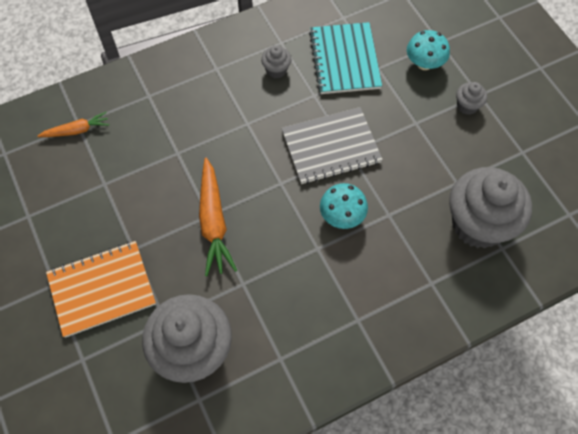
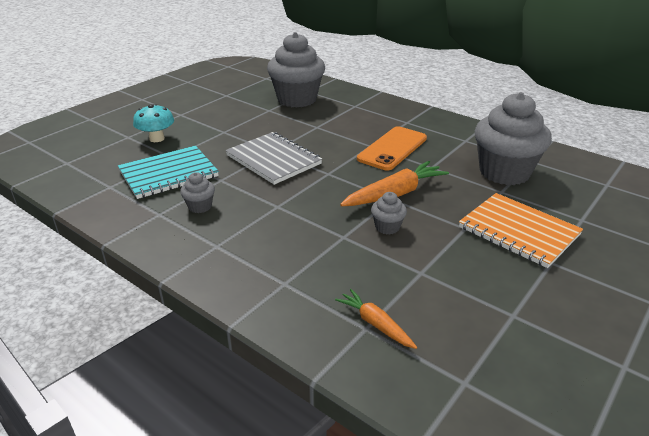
camera: 115 degrees left, 30 degrees down
(299, 267) = (392, 148): none -> orange phone
(342, 216) = (334, 142): turquoise mushroom -> none
(467, 106) = (195, 117): grey cupcake -> grey cupcake (387, 227)

